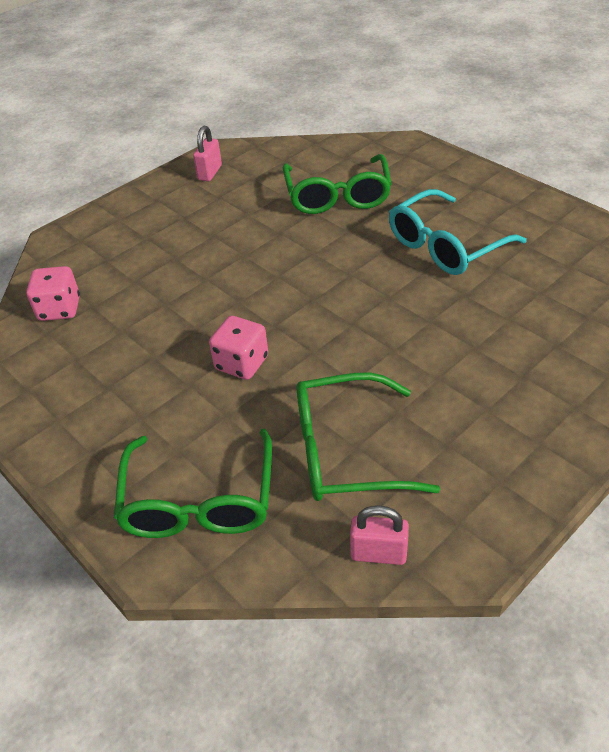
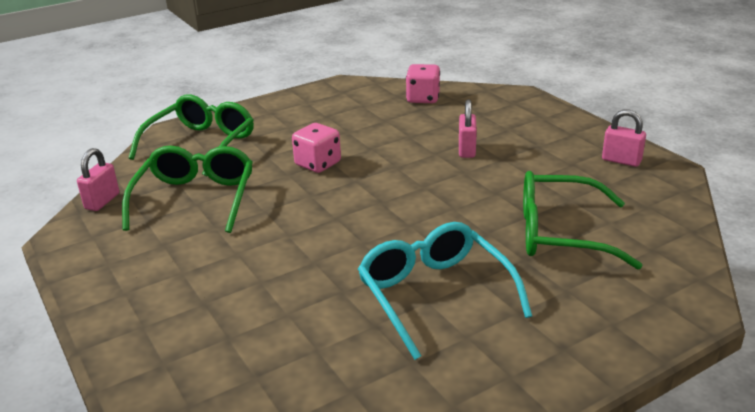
camera: 100 degrees right, 15 degrees down
(197, 259) = (466, 150): none -> pink padlock
(199, 500) = (201, 144): green glasses -> green glasses turned 105 degrees clockwise

